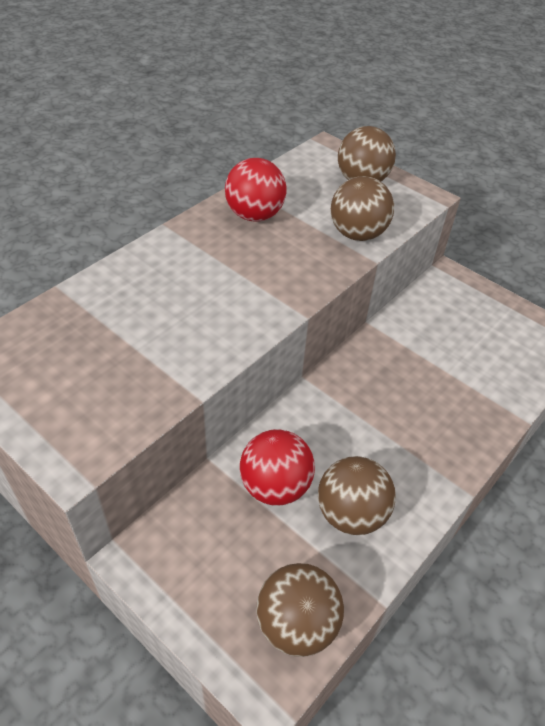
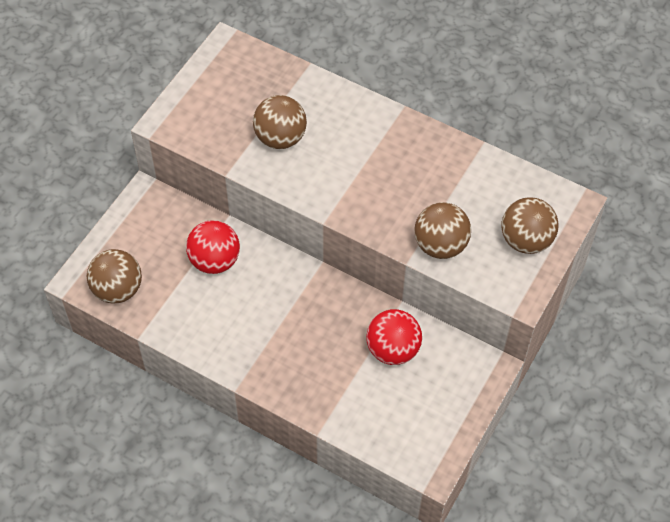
camera: 80 degrees right, 10 degrees up
(255, 215) = (439, 166): red ball -> red ball (393, 349)
(351, 513) = (202, 311): brown ball -> brown ball (280, 138)

